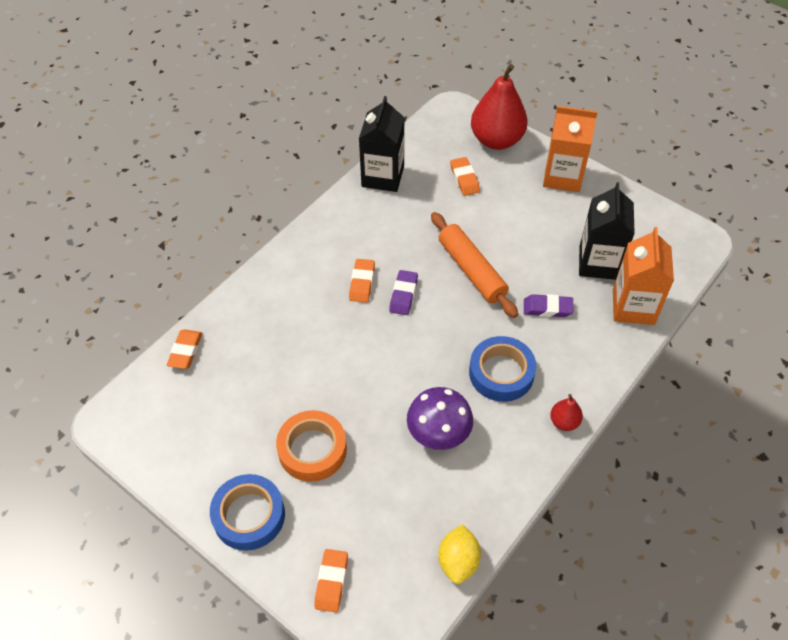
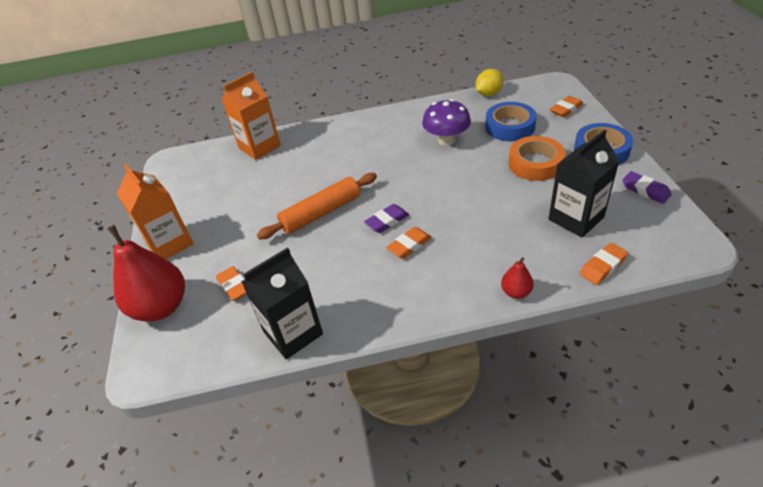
camera: 135 degrees left, 10 degrees down
(464, 179) = (234, 286): orange eraser -> orange eraser turned 60 degrees counterclockwise
(471, 270) = (321, 213): orange rolling pin -> orange rolling pin turned 45 degrees clockwise
(501, 373) = (376, 150): blue tape -> blue tape (510, 127)
(547, 308) = (306, 168): purple eraser -> purple eraser (645, 190)
(564, 422) = (371, 118): red pear -> red pear (516, 292)
(598, 262) = (240, 177): black carton -> black carton (576, 218)

